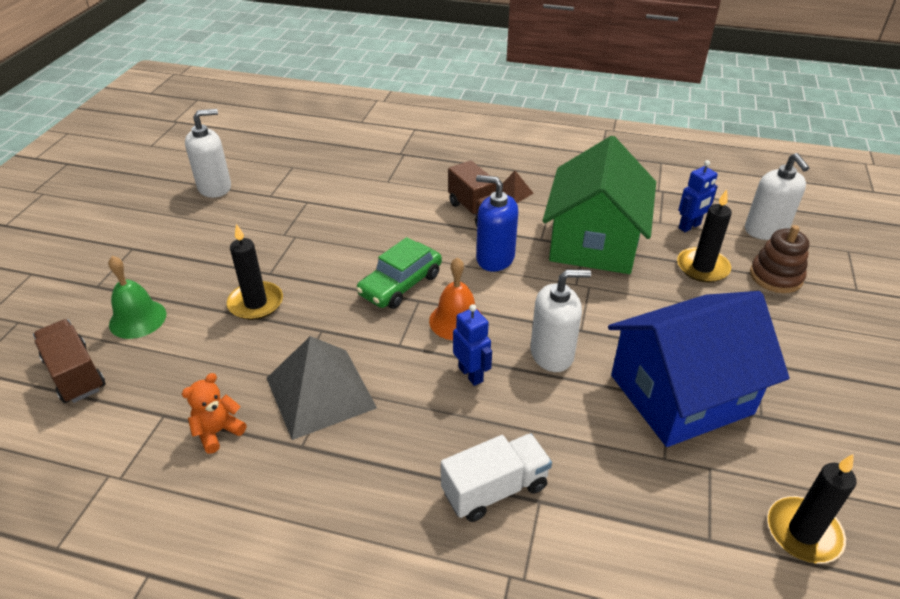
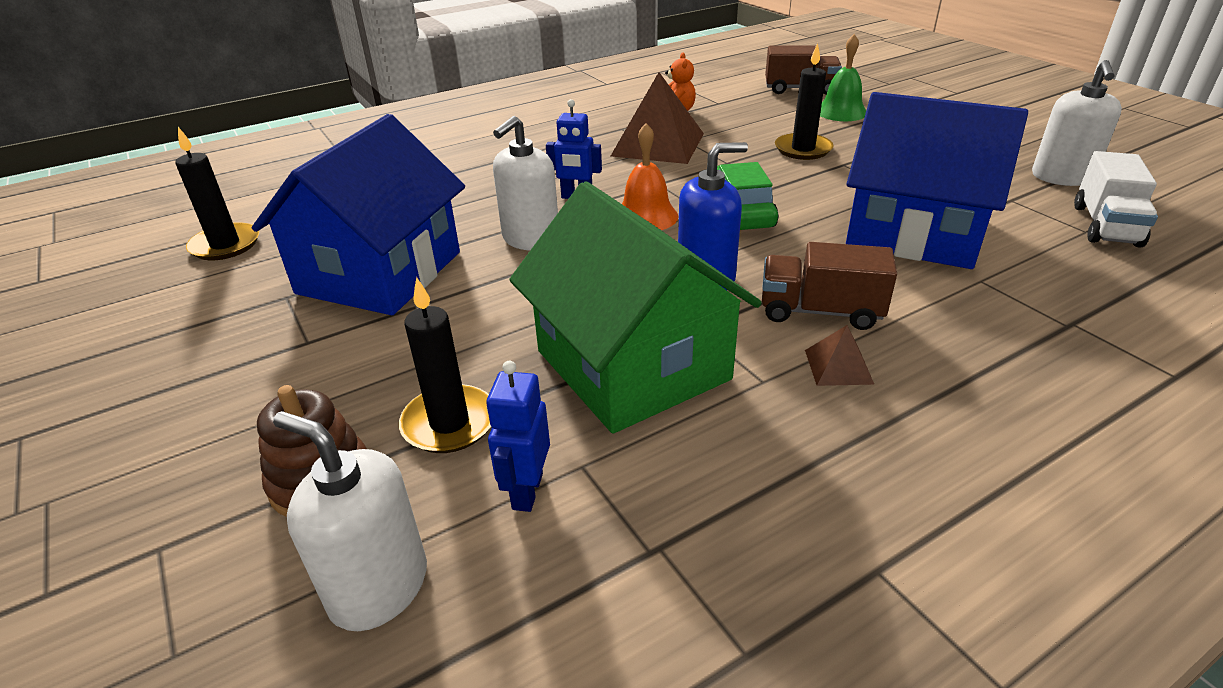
camera: 135 degrees right, 5 degrees down
(320, 392) = (658, 144): grey pyramid -> brown pyramid
(353, 213) = (914, 232): none -> blue house
(495, 489) = (477, 166): white truck -> white truck (1105, 225)

